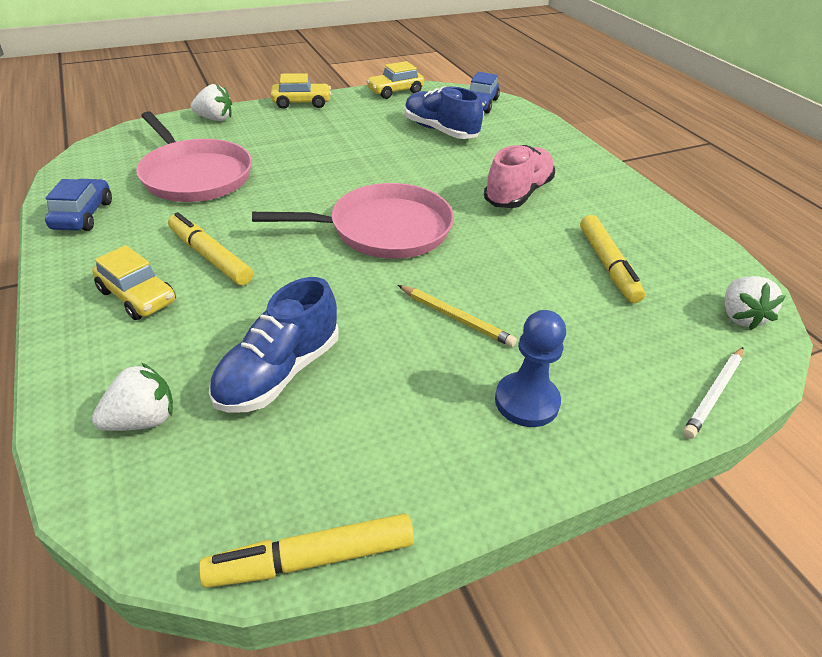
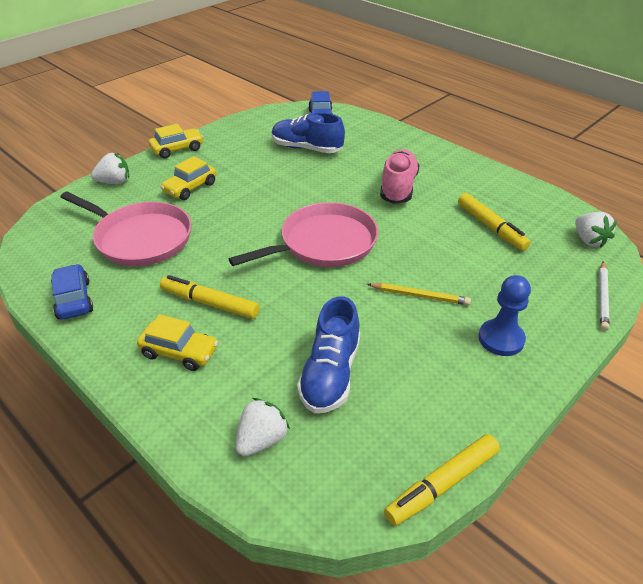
camera: 20 degrees left, 0 degrees up
(395, 91) = (247, 121): yellow car -> yellow car (190, 188)

